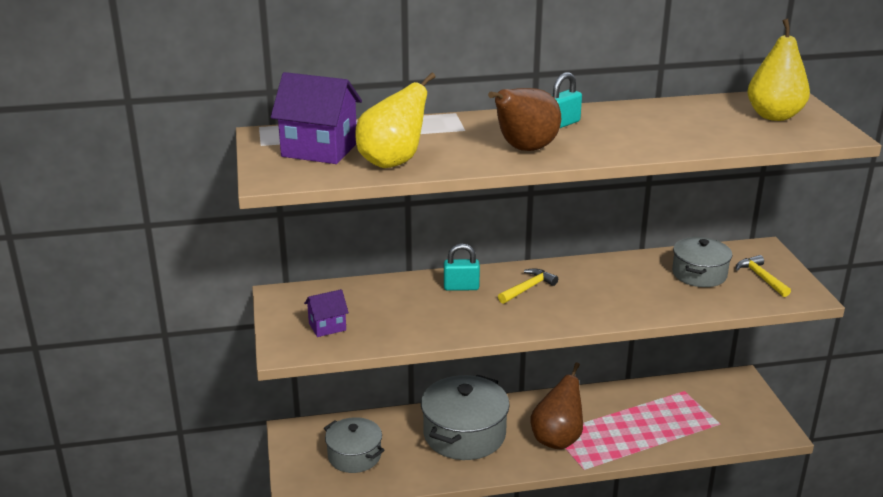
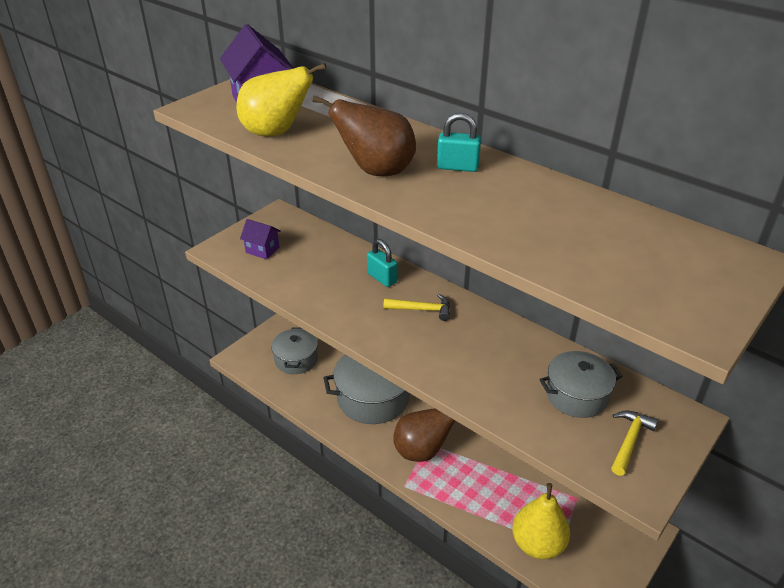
camera: 50 degrees right, 10 degrees up
(774, 116) = (676, 268): yellow pear -> yellow pear (538, 544)

